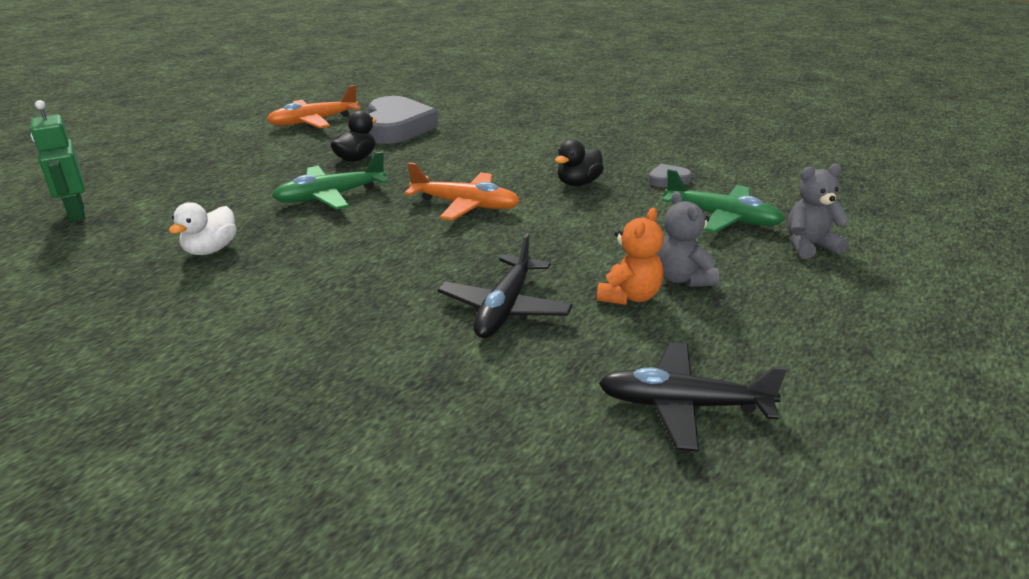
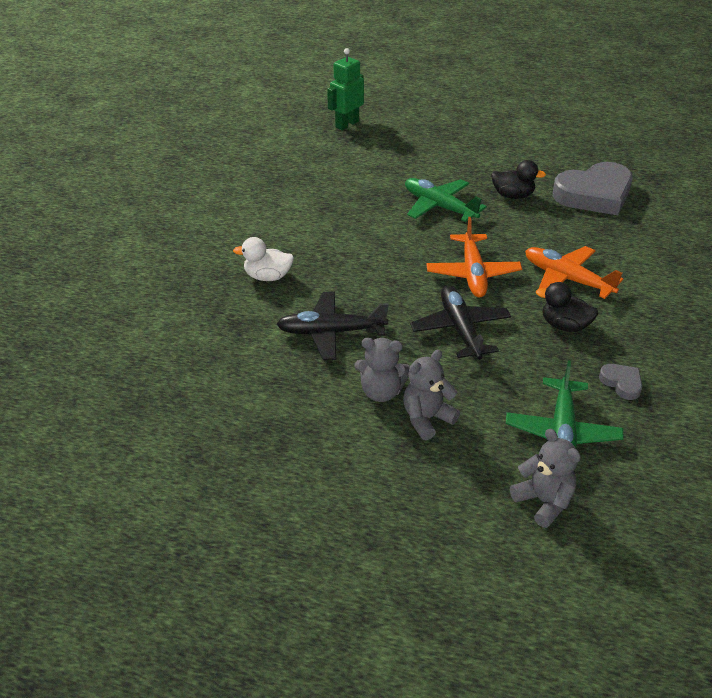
camera: 70 degrees right, 10 degrees up
(210, 250) = (334, 188): white duck -> white duck (268, 277)
(313, 122) = (565, 152): orange plane -> orange plane (567, 279)
(629, 296) = (381, 392): orange teddy bear -> grey teddy bear
(683, 405) = (254, 440): black plane -> black plane (460, 329)

